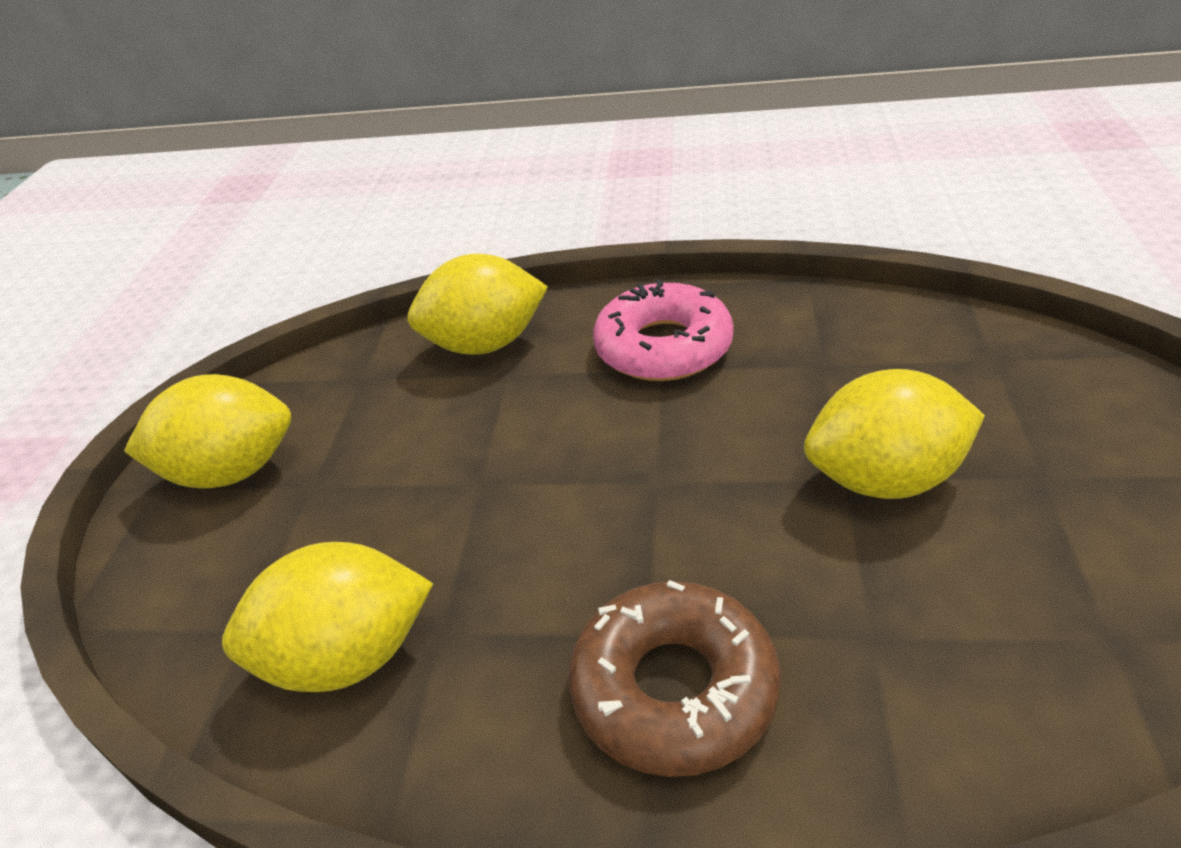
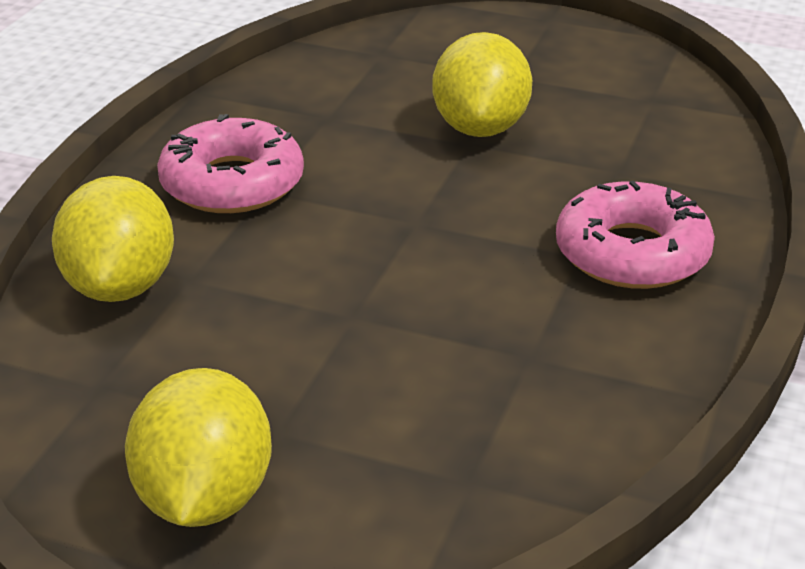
camera: 80 degrees left, 5 degrees down
(347, 657) = (536, 412): yellow lemon -> none
(674, 689) = (632, 253): brown donut -> pink donut

